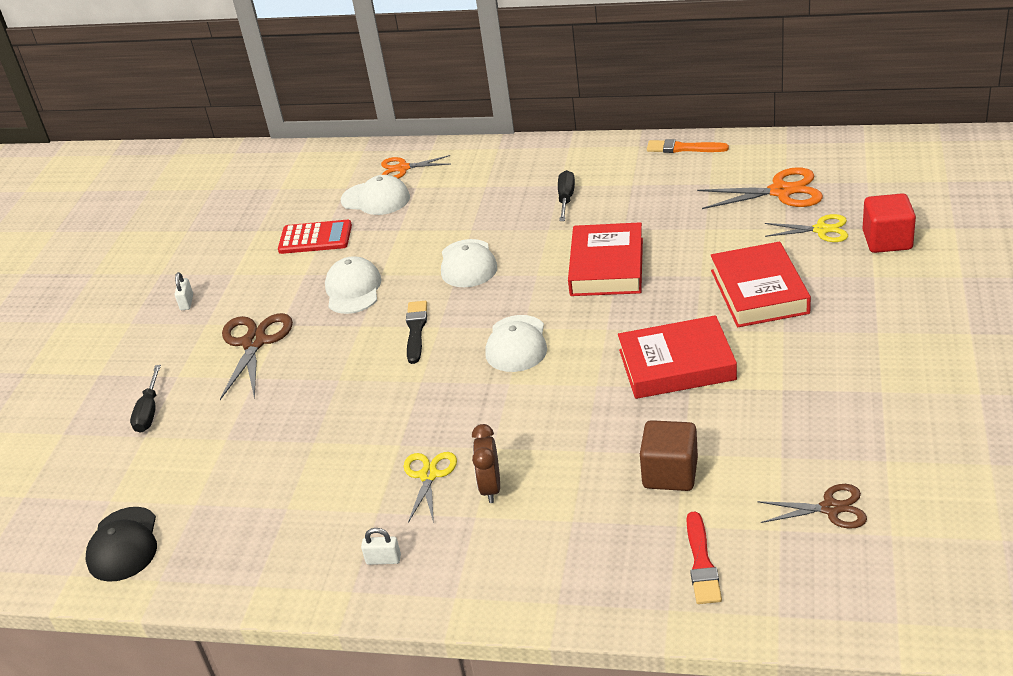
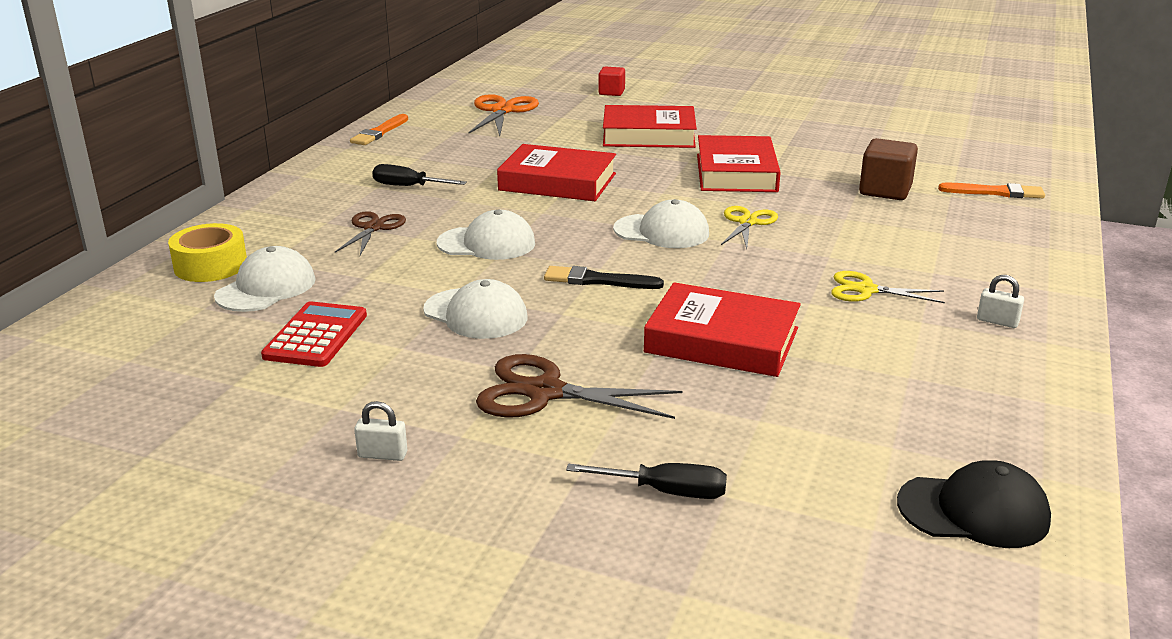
camera: 85 degrees left, 10 degrees down
(330, 406) = (722, 340): none -> red book
(353, 289) = (475, 314): white cap -> white cap turned 150 degrees counterclockwise
(383, 559) = (997, 321): white padlock -> white padlock turned 75 degrees counterclockwise
(403, 168) = (210, 266): orange scissors -> yellow tape
(490, 488) = (891, 262): brown clock -> none
(701, 562) = (995, 192): red brush -> orange brush
(821, 230) = (576, 107): yellow scissors -> yellow scissors (747, 222)
(830, 508) = (935, 149): brown scissors -> brown scissors (373, 228)
(887, 240) = (611, 92): red cube -> red cube, size x0.63

